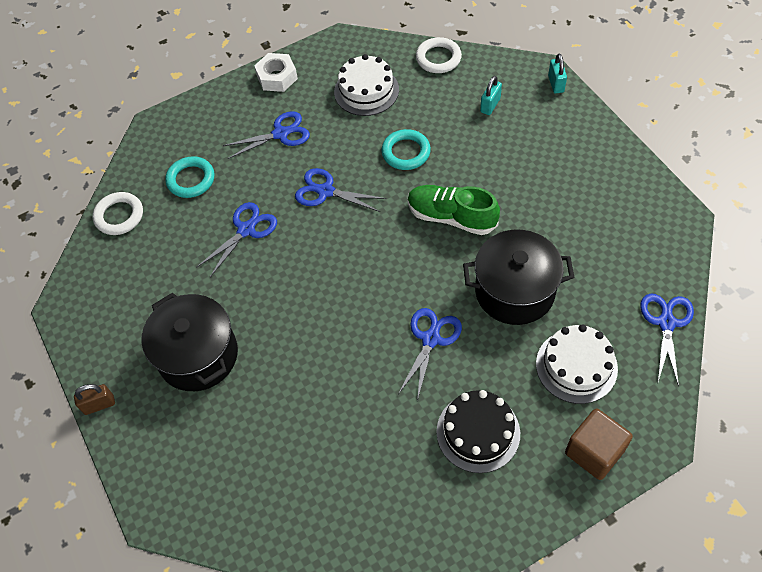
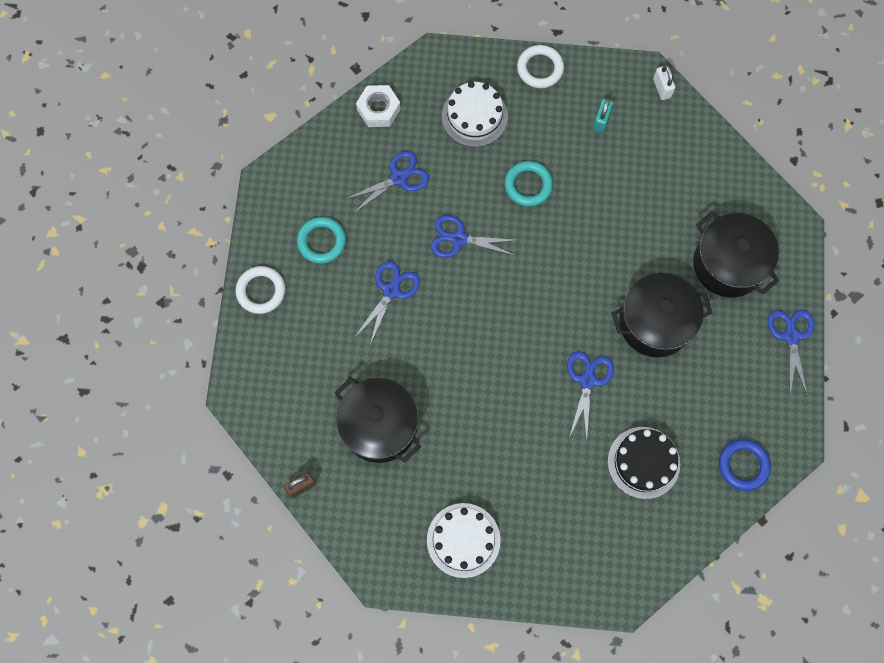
camera: 15 degrees left, 15 degrees up
(451, 217) = (584, 252): green shoe -> none
(556, 84) = (661, 88): turquoise padlock -> white padlock
(576, 366) = (719, 389): white cake -> white cake (463, 540)
(594, 452) = (743, 465): brown cube -> blue ring
(603, 244) = (728, 264): none -> black pot

